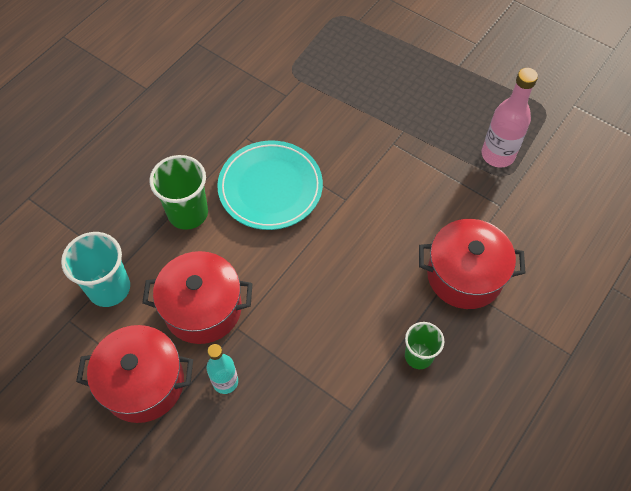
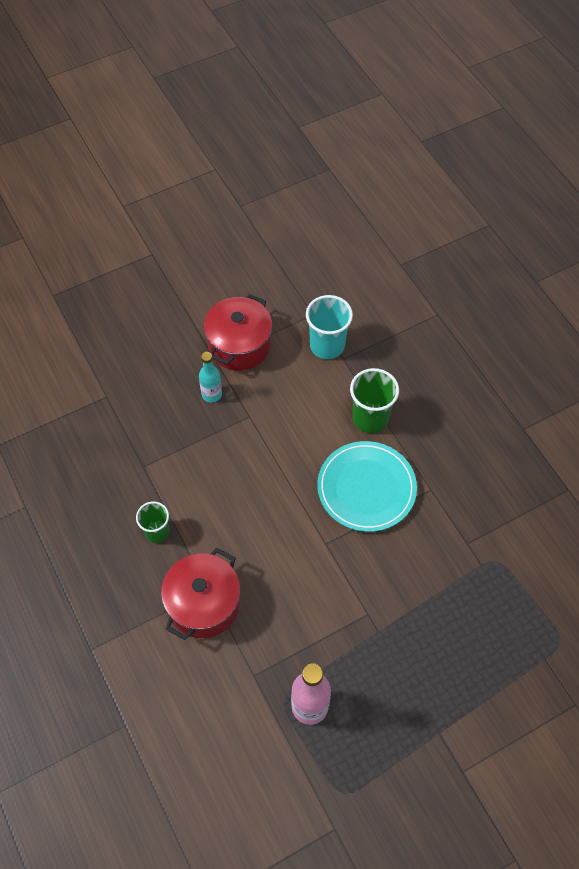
camera: 115 degrees right, 0 degrees up
(203, 308) = (277, 400): red pot -> none

